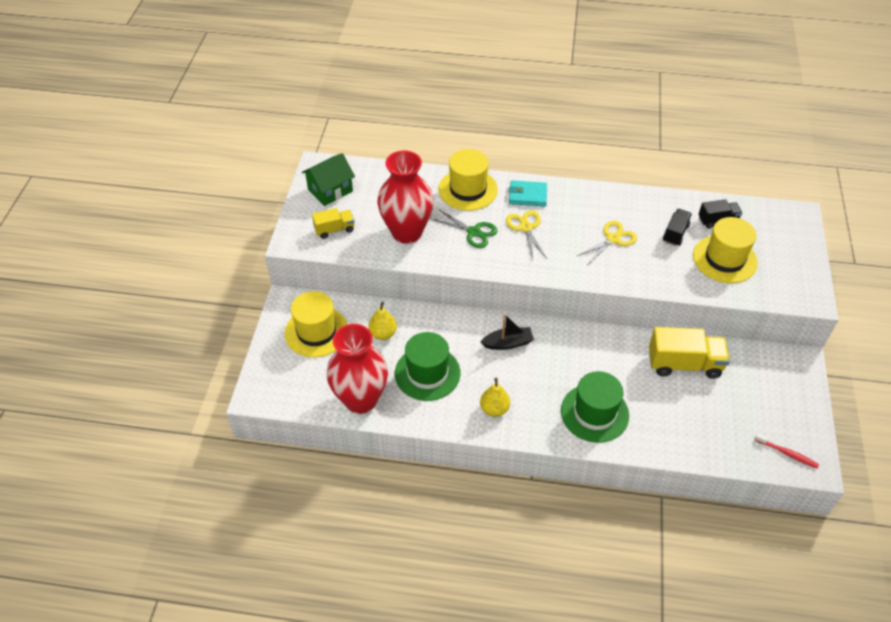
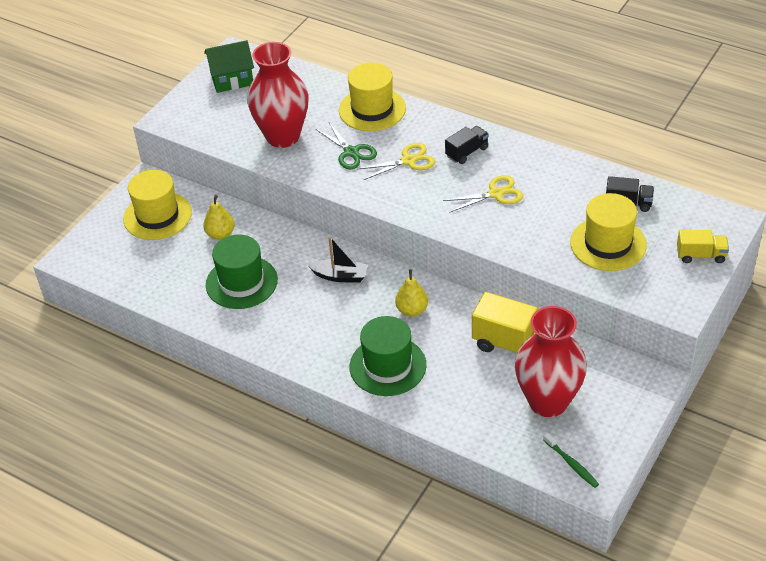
camera: 25 degrees right, 5 degrees down
(334, 229) = (213, 117): yellow truck -> yellow truck (701, 255)
(361, 399) = (163, 289): red vase -> red vase (548, 402)
(494, 409) = (287, 333): yellow pear -> yellow pear (412, 310)
(525, 228) = (408, 161): yellow scissors -> yellow scissors turned 60 degrees clockwise
(527, 195) = (432, 129): turquoise wallet -> none
(675, 233) = (570, 205): black truck -> black truck (467, 152)
(787, 453) = (571, 464): red toothbrush -> green toothbrush

